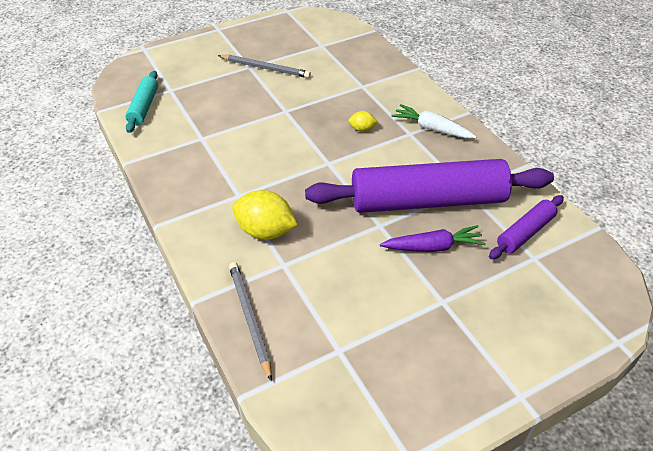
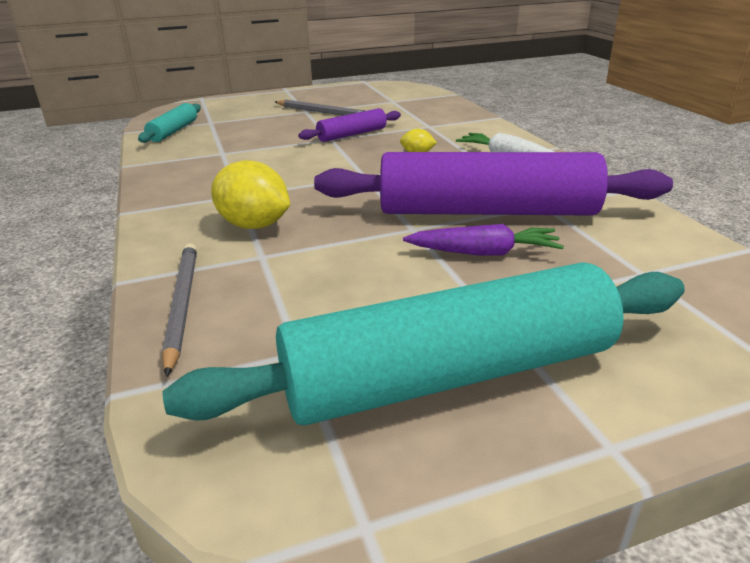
camera: 10 degrees right, 15 degrees down
(431, 358) = (449, 375): none -> turquoise rolling pin
(525, 233) = (628, 247): purple rolling pin -> purple rolling pin (352, 134)

